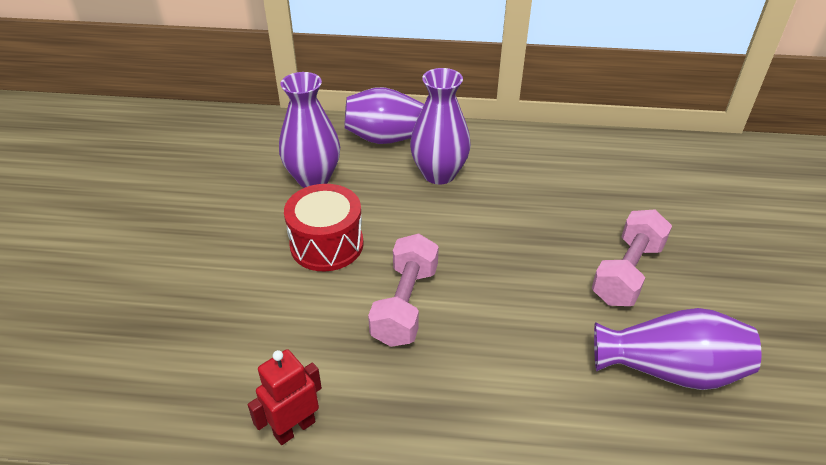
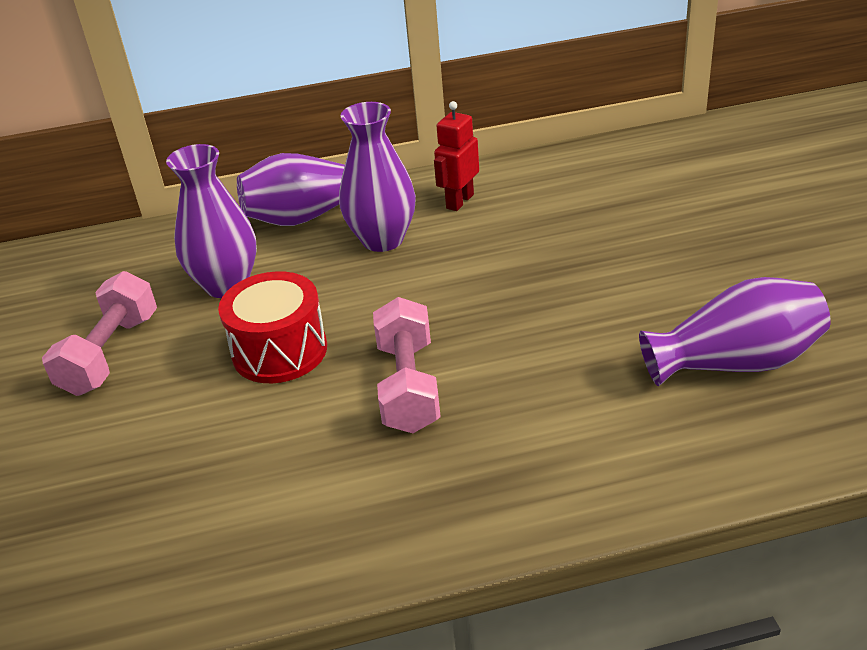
camera: 15 degrees left, 5 degrees down
(294, 428) = (336, 554): red robot -> red robot (459, 201)
(627, 273) = (646, 282): pink dumbbell -> pink dumbbell (111, 354)

